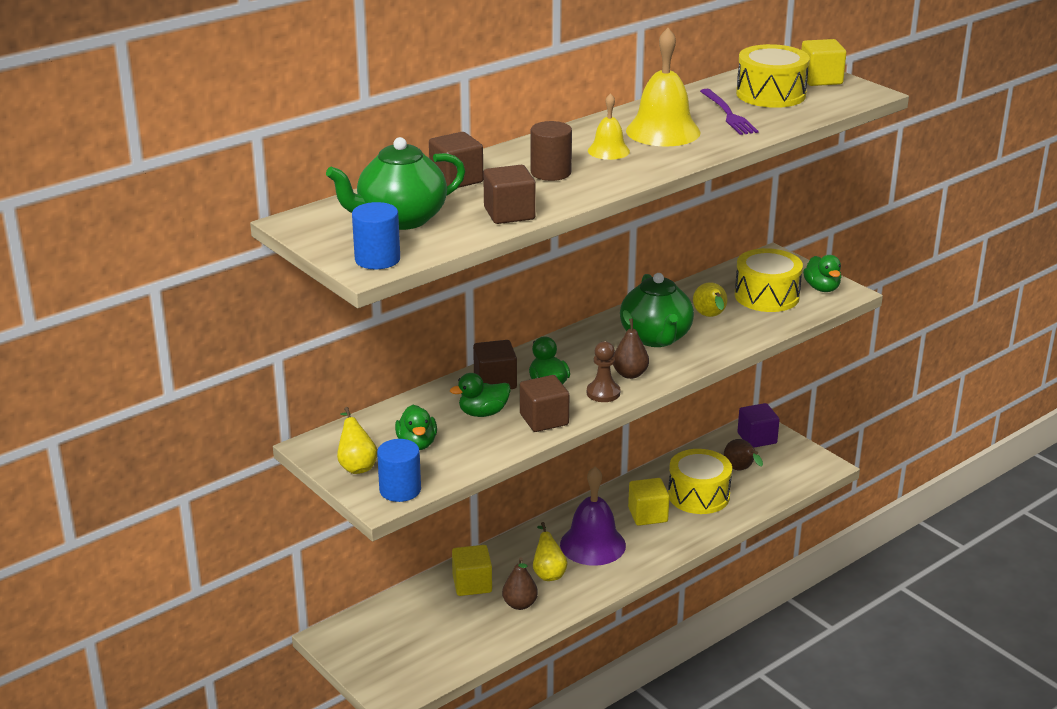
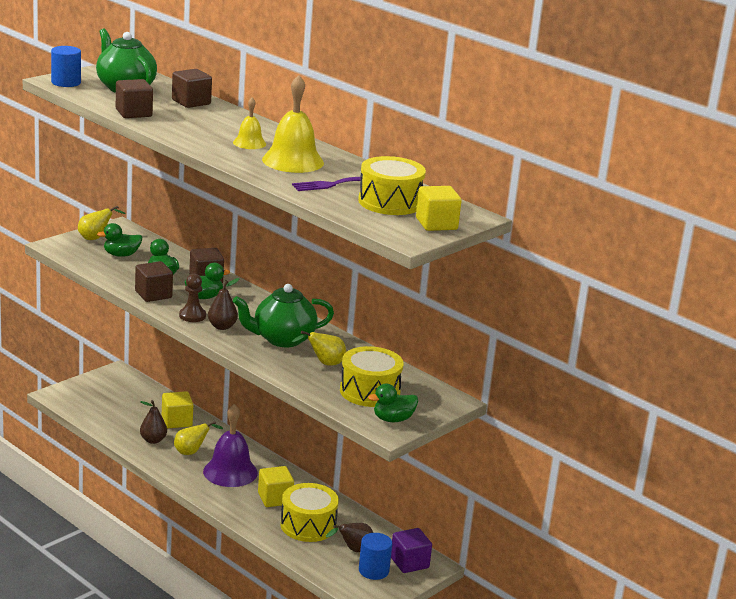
camera: 80 degrees right, 5 degrees down
(400, 490) = (66, 250): blue cylinder -> blue cylinder (373, 570)
(550, 172) = (205, 126): brown cylinder -> none

